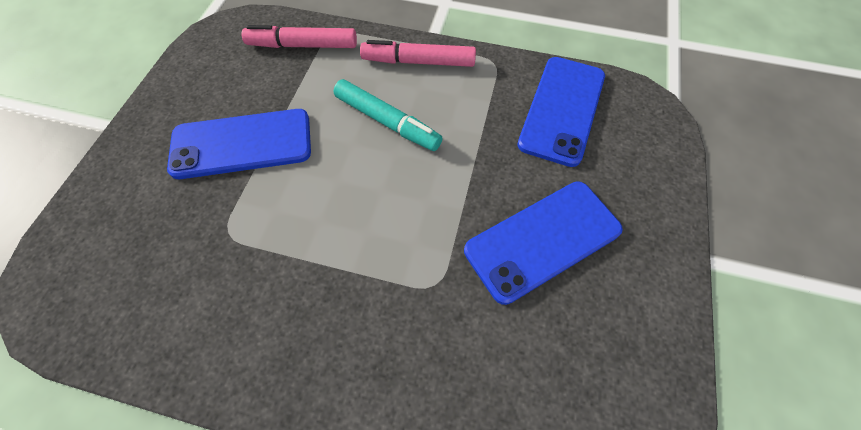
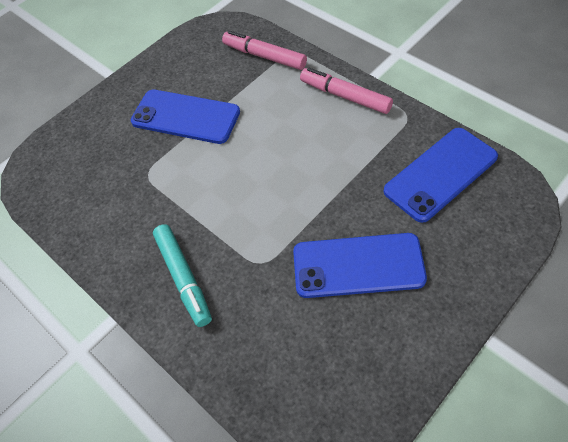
camera: 35 degrees right, 5 degrees down
(387, 121) = (294, 135): turquoise marker -> turquoise marker (183, 277)

